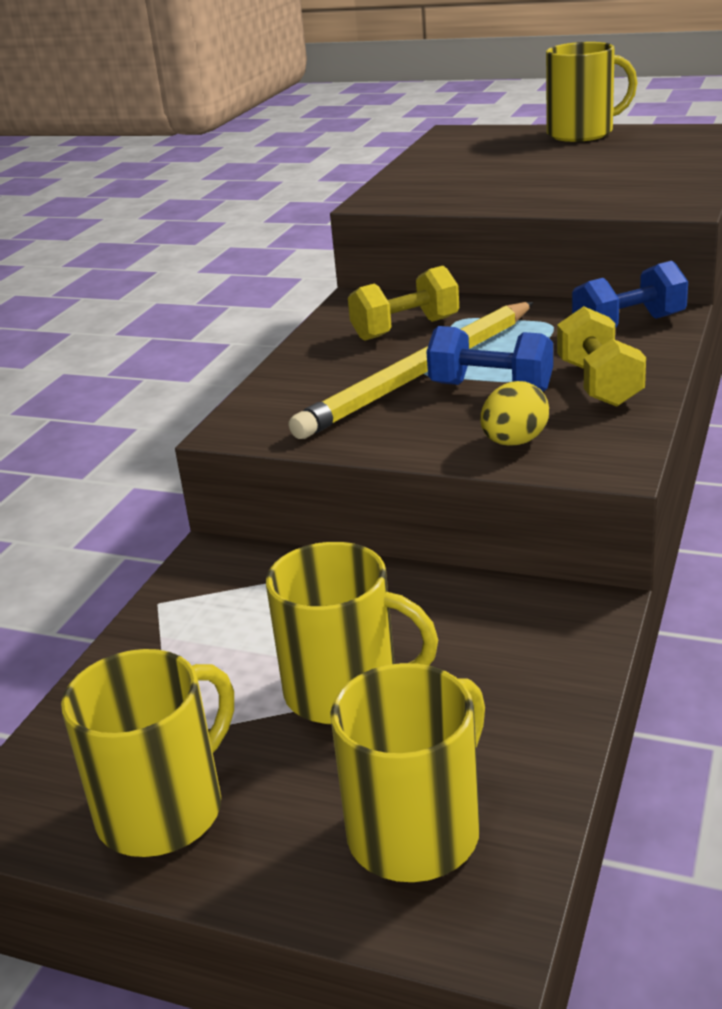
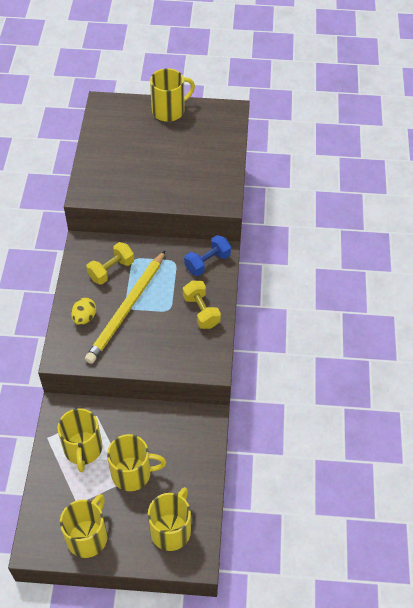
camera: 20 degrees left, 25 degrees up
(234, 631) = (83, 449): none -> yellow mug
(490, 388) = (158, 317): blue dumbbell -> none
(514, 442) = (175, 356): yellow egg -> yellow egg (84, 318)

